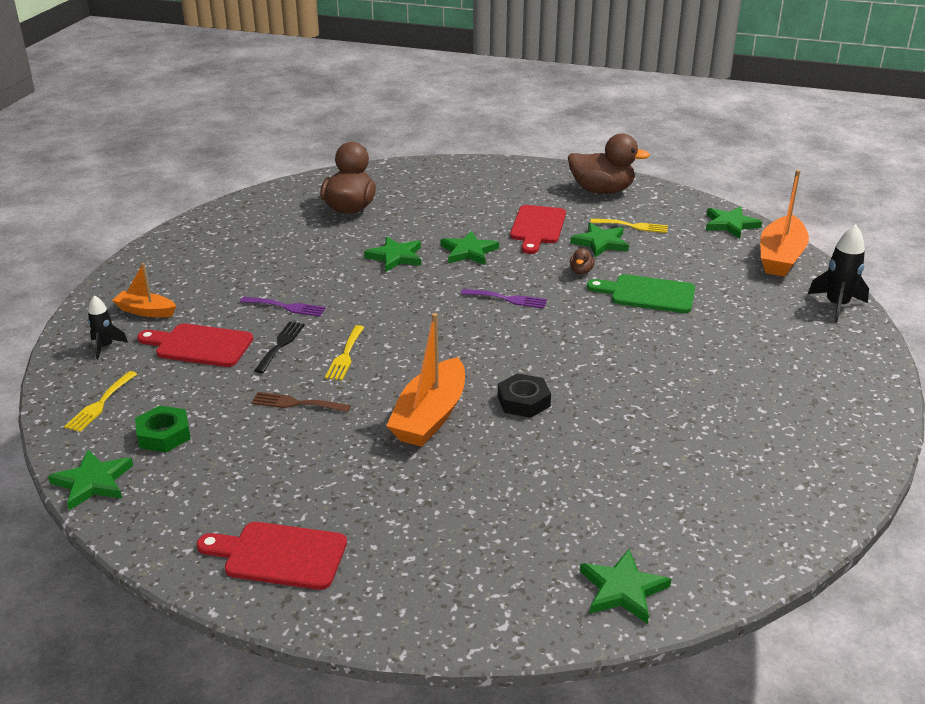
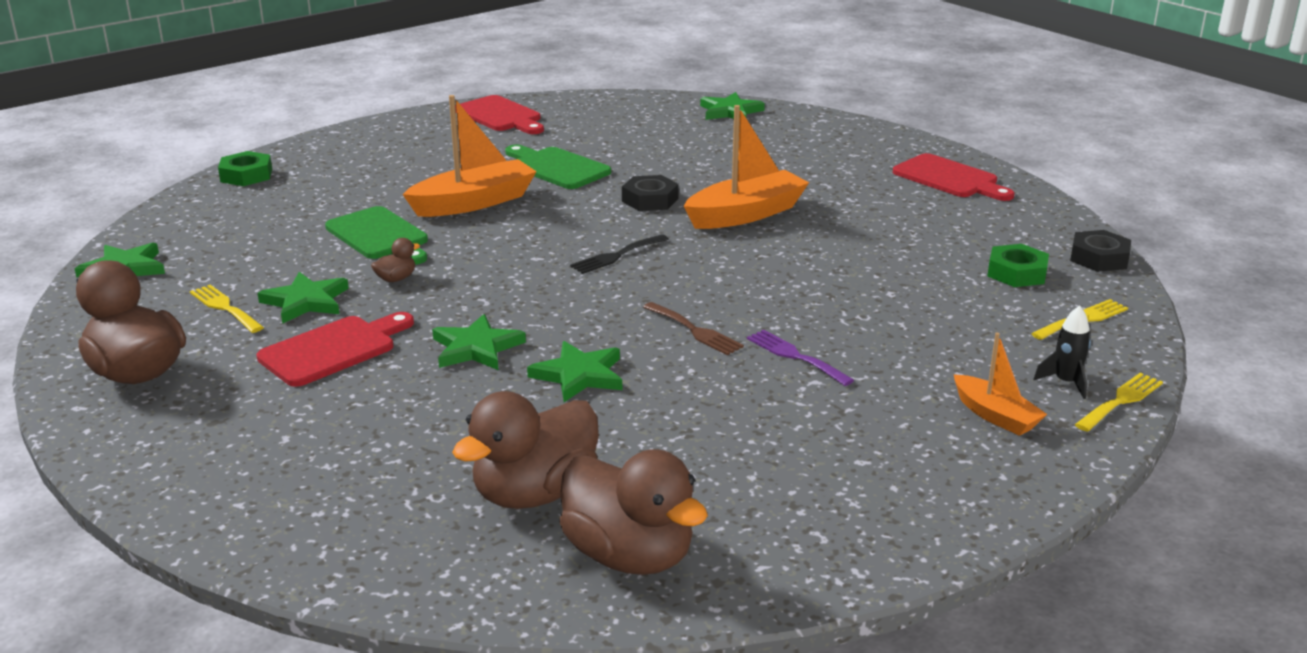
camera: 145 degrees left, 5 degrees down
(93, 482) = (1099, 258): green star -> black nut
(199, 345) = (938, 345): red cutting board -> red cutting board (500, 116)
(281, 344) = (837, 315): black fork -> black fork (616, 256)
(286, 203) = (629, 555): none -> brown duck
(296, 403) = (864, 258): brown fork -> brown fork (695, 331)
(345, 356) = (774, 282): yellow fork -> yellow fork (1121, 401)
(508, 299) = (526, 278): purple fork -> none
(649, 408) = (557, 168): none -> green cutting board
(780, 257) = (175, 223): orange boat -> orange boat (473, 202)
(836, 305) = (246, 175): black rocket -> green nut

